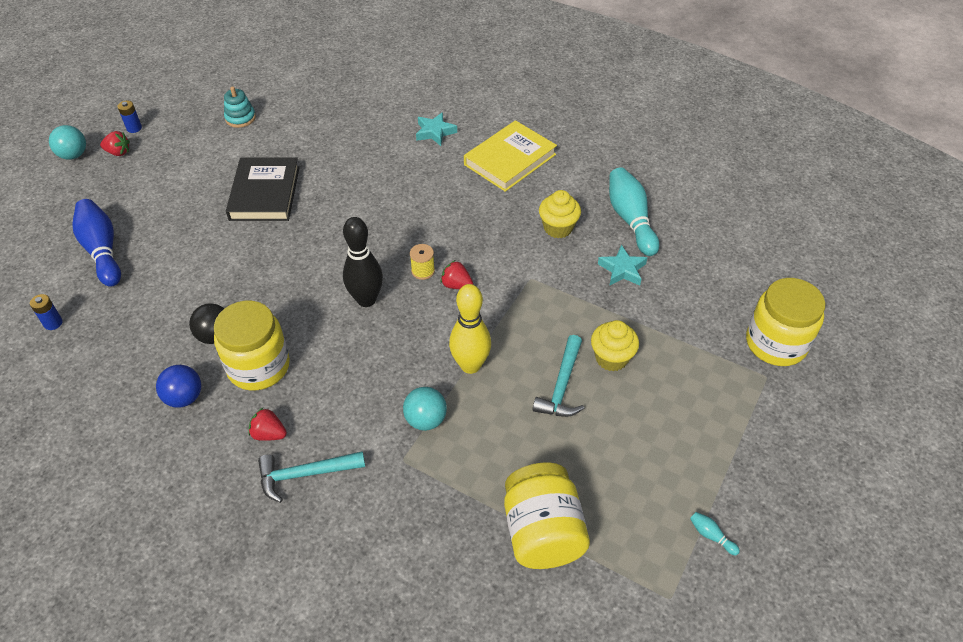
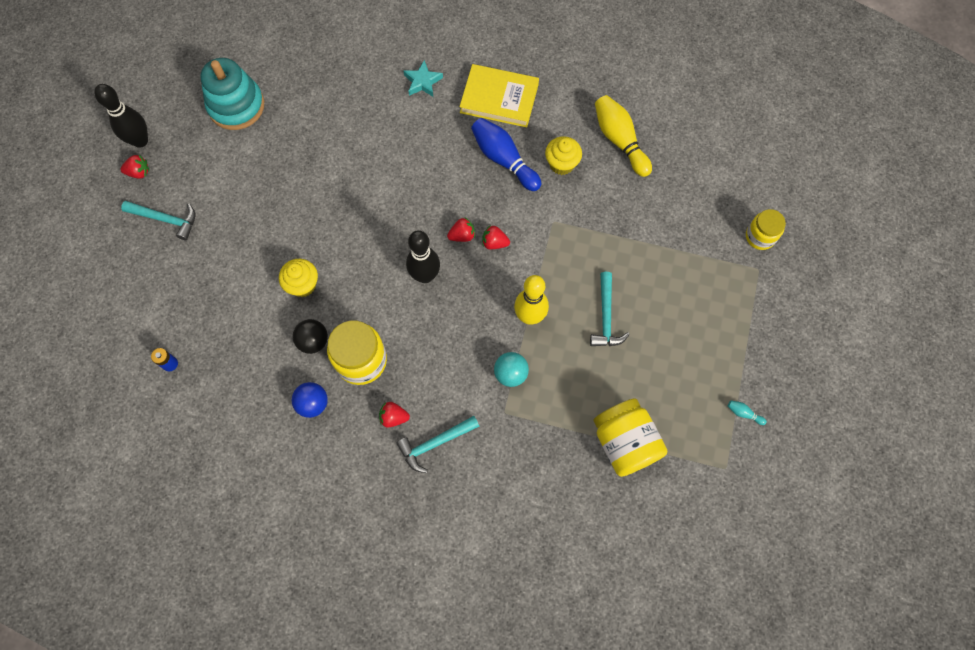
camera: 15 degrees left, 20 degrees up
(73, 155) = (98, 185): turquoise ball -> none
(102, 250) = (177, 282): blue bowling pin -> blue bowling pin (504, 159)
(122, 195) = (166, 219): none -> turquoise hammer
(134, 128) = (140, 141): blue battery -> black bowling pin
(240, 118) = (236, 106): turquoise stacking toy -> turquoise stacking toy, size x1.96
(264, 193) = (294, 187): black book -> none
(423, 271) = (462, 235): yellow spool -> red strawberry
(510, 159) = (499, 98): yellow book -> yellow book turned 75 degrees clockwise
(611, 358) = (637, 282): yellow cupcake -> yellow cupcake (303, 285)
(622, 270) = (625, 194): turquoise star -> none
(630, 219) = (619, 140): turquoise bowling pin -> yellow bowling pin
(776, 343) = (760, 236): yellow jar -> yellow jar, size x0.62

